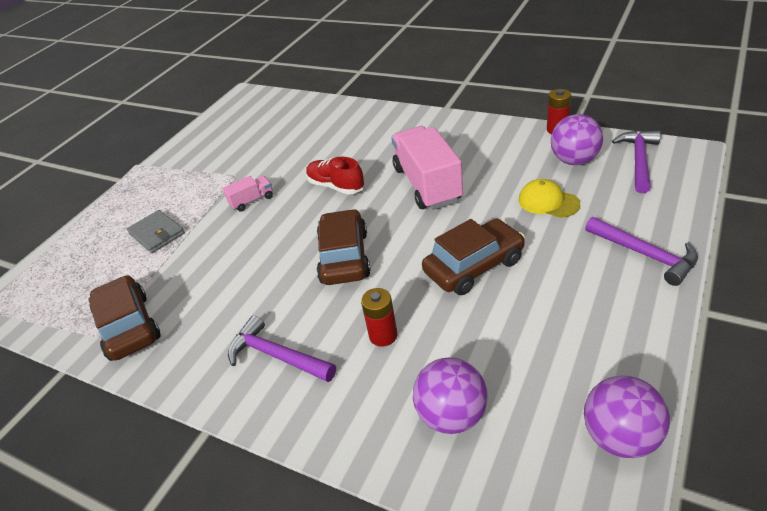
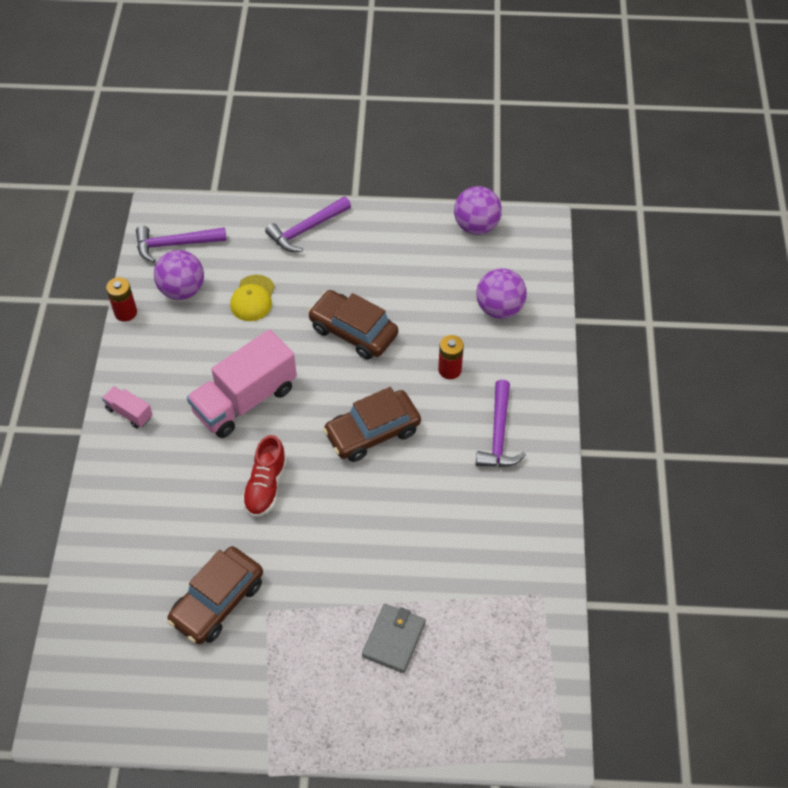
camera: 120 degrees left, 15 degrees up
(128, 327) = (520, 576): brown car -> brown car (217, 601)
(252, 201) = (311, 564): pink truck -> pink truck (129, 413)
(644, 254) = (306, 229): purple hammer -> purple hammer turned 150 degrees counterclockwise

